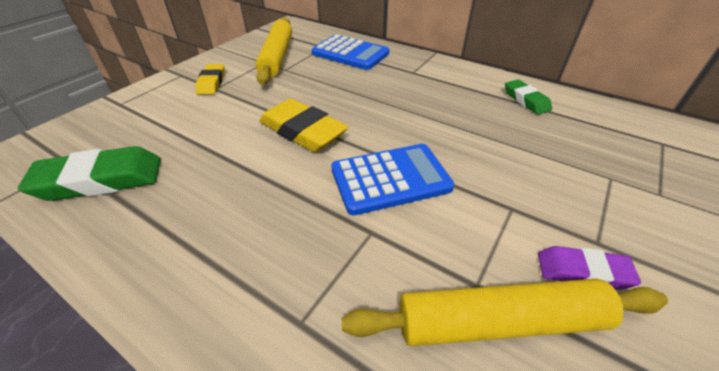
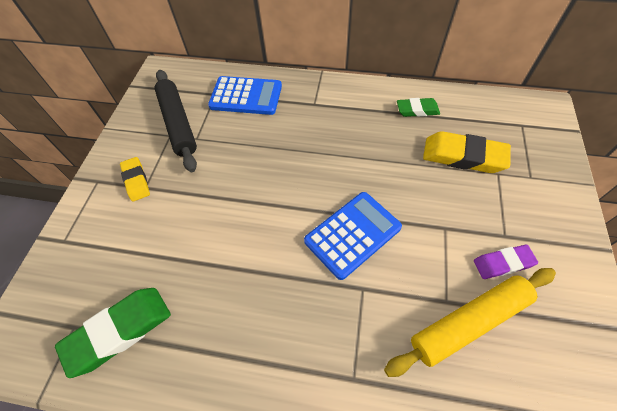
camera: 20 degrees left, 15 degrees up
(277, 57) = (178, 124): yellow rolling pin -> black rolling pin
(303, 131) = (258, 211): yellow eraser -> yellow eraser (463, 156)
(526, 100) = (417, 110): green eraser -> green eraser turned 45 degrees counterclockwise

